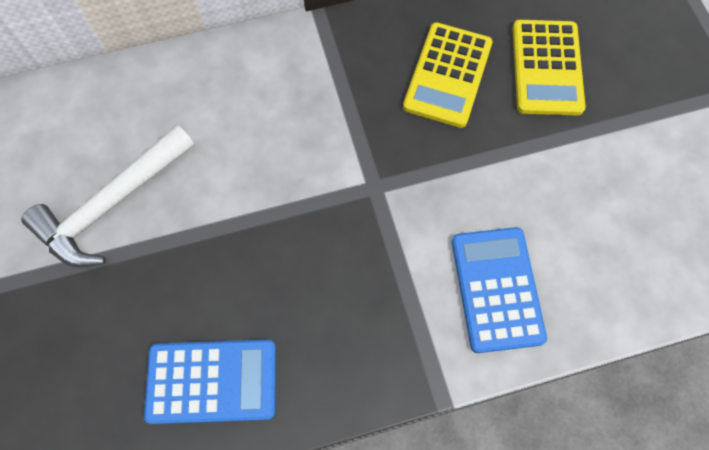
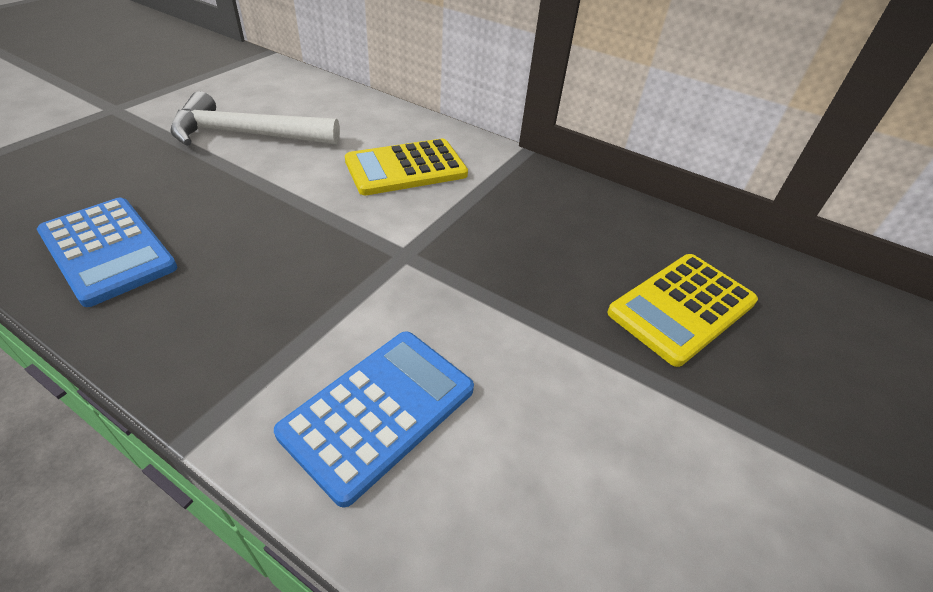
camera: 45 degrees right, 25 degrees down
(447, 75) = (574, 244): yellow calculator -> yellow calculator (406, 168)

